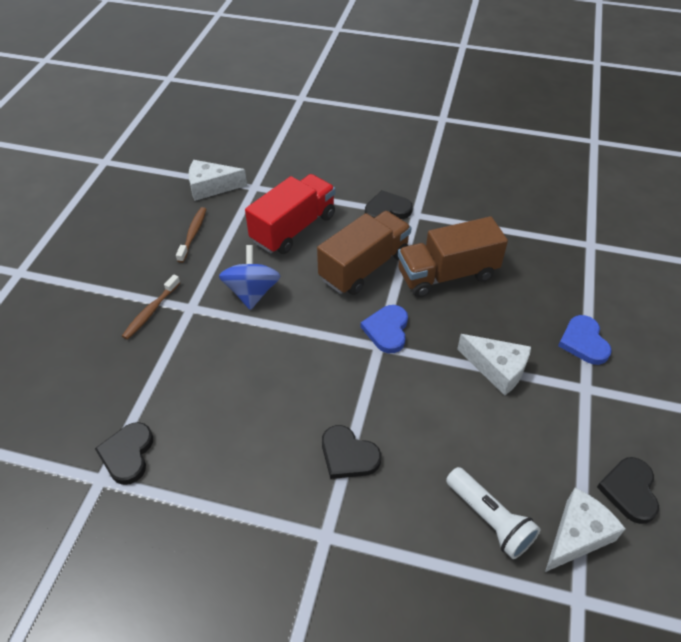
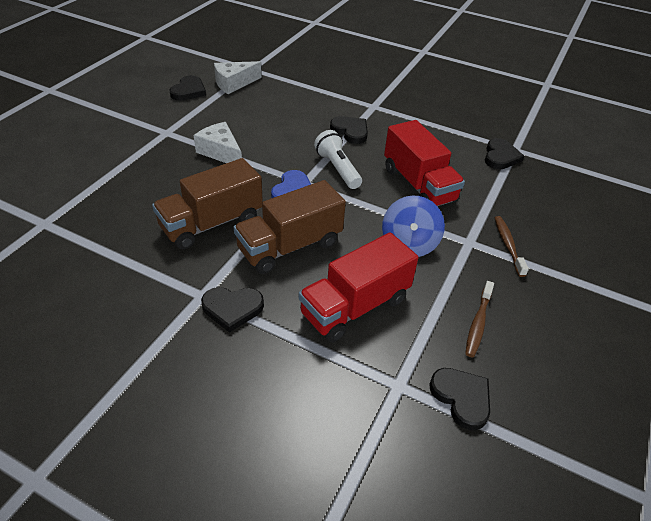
camera: 170 degrees left, 5 degrees down
(151, 312) = (508, 245): brown toothbrush -> brown toothbrush turned 45 degrees counterclockwise
(211, 187) = (461, 398): white cheese -> black heart
(244, 373) = (418, 185): none -> red truck
(447, 274) = (211, 223): brown truck -> brown truck turned 150 degrees clockwise
(489, 519) = (277, 95): white flashlight -> white flashlight (337, 169)
(583, 342) = (139, 155): blue heart -> none

